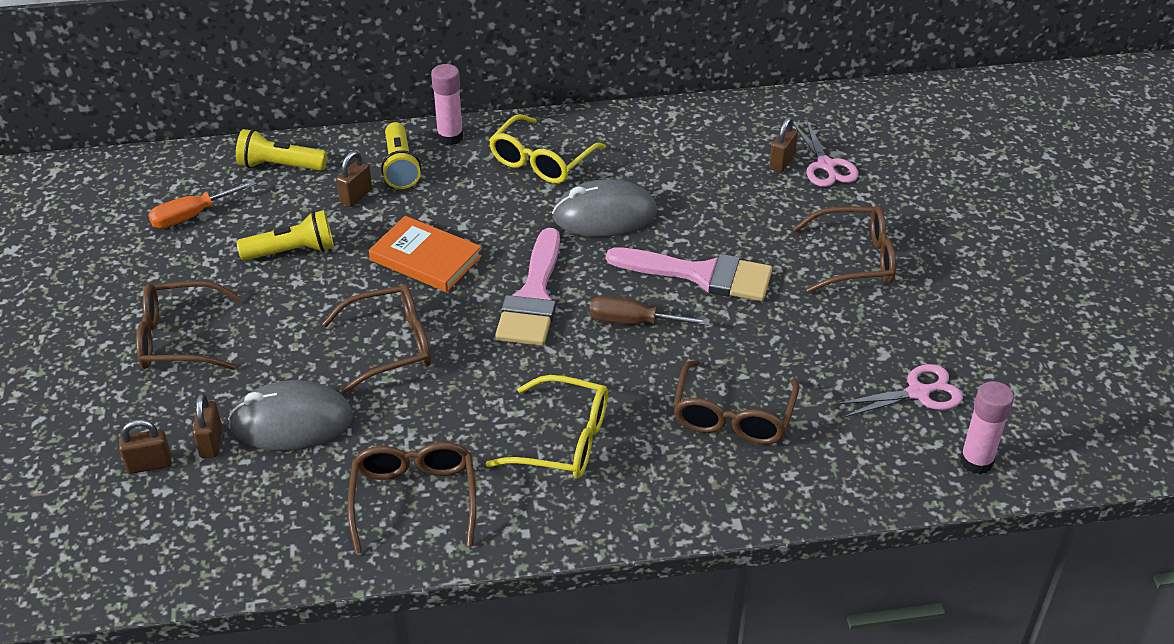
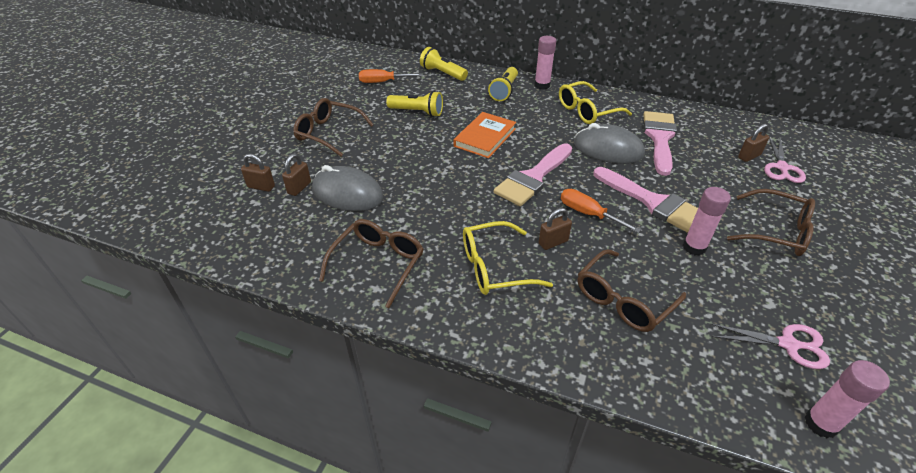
camera: 30 degrees right, 0 degrees up
(356, 196) = (470, 97): brown padlock -> brown padlock (553, 242)
(391, 346) = (432, 174): brown glasses -> none
(426, 258) = (485, 137): orange book -> orange book turned 60 degrees clockwise
(563, 441) = (494, 267): yellow glasses -> yellow glasses turned 120 degrees clockwise
(633, 322) = (588, 214): brown screwdriver -> orange screwdriver
(661, 173) = (659, 138): none -> pink brush
(776, 317) = (694, 247): none -> pink glue stick

